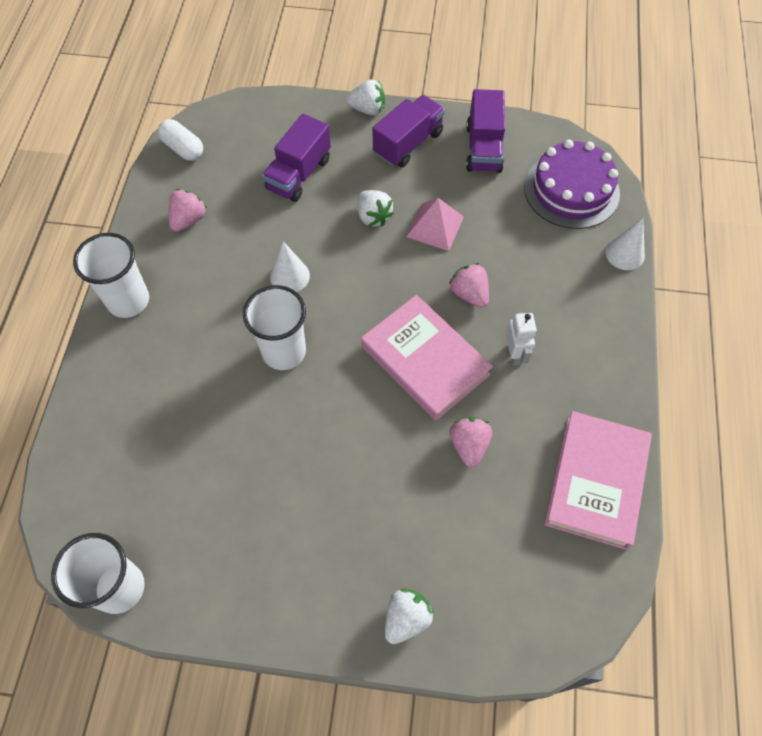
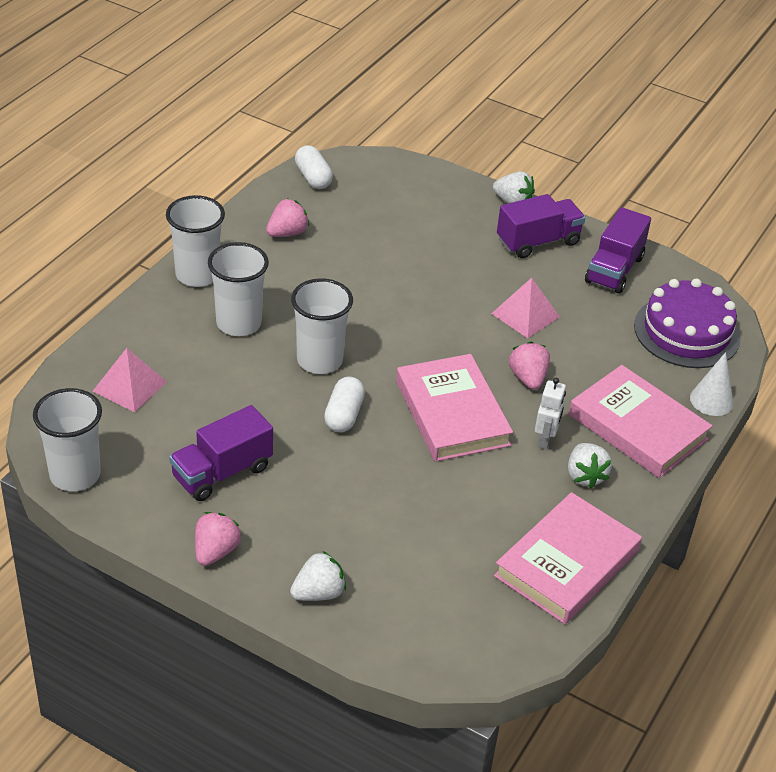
camera: 20 degrees right, 20 degrees down
(124, 458) = (129, 386): none -> pink pyramid
(192, 340) = (238, 323): none -> white cup
(290, 276) = (358, 306): white cone -> none
(299, 174) = (413, 231): purple truck -> purple truck (222, 472)
(334, 404) = (344, 415): none -> white capsule
(373, 217) = (467, 288): white strawberry -> white strawberry (585, 476)
(469, 445) = (456, 491): pink strawberry -> pink strawberry (215, 551)
(581, 307) = (638, 427): none -> pink book

